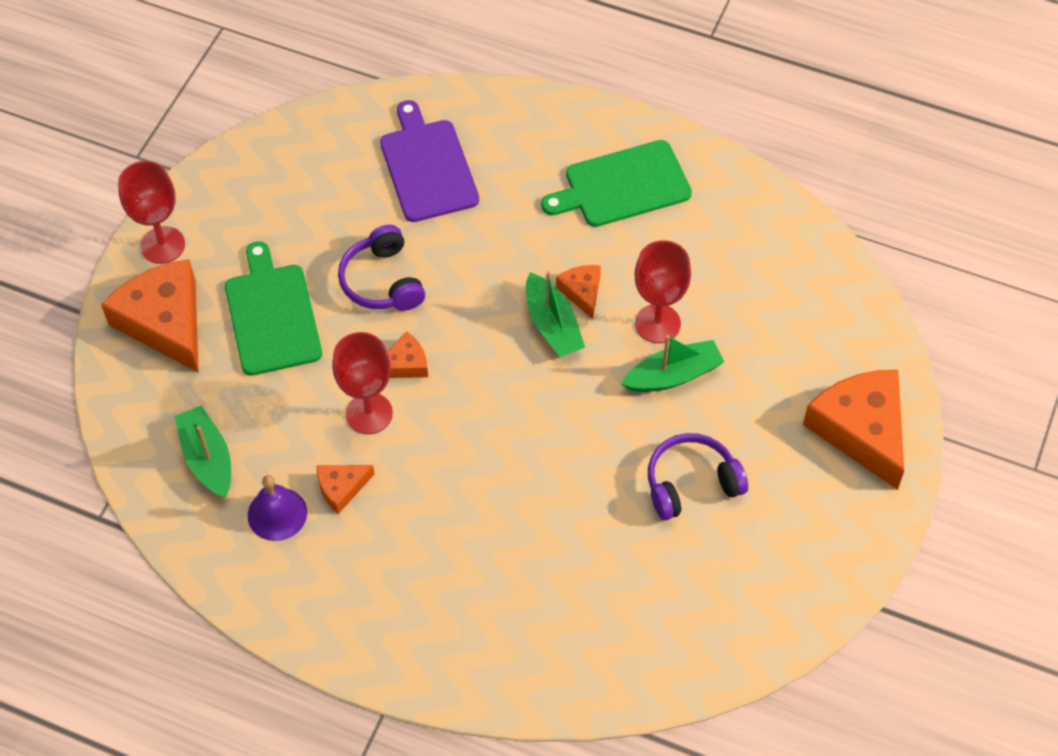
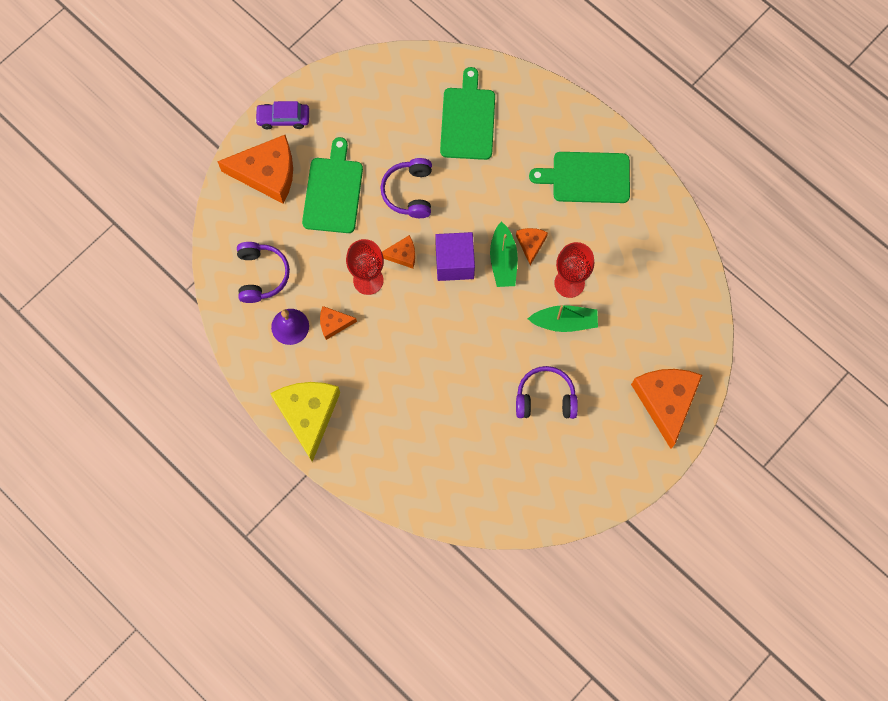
camera: 20 degrees right, 15 degrees up
(162, 245) = (283, 119): red goblet -> purple car
(165, 322) = (267, 173): orange cheese -> orange cheese turned 105 degrees clockwise
(207, 458) = (261, 275): green boat -> purple headphones
(352, 626) = (308, 414): none -> yellow cheese
(427, 166) = (467, 120): purple cutting board -> green cutting board
(485, 350) = (454, 263): none -> purple cube

